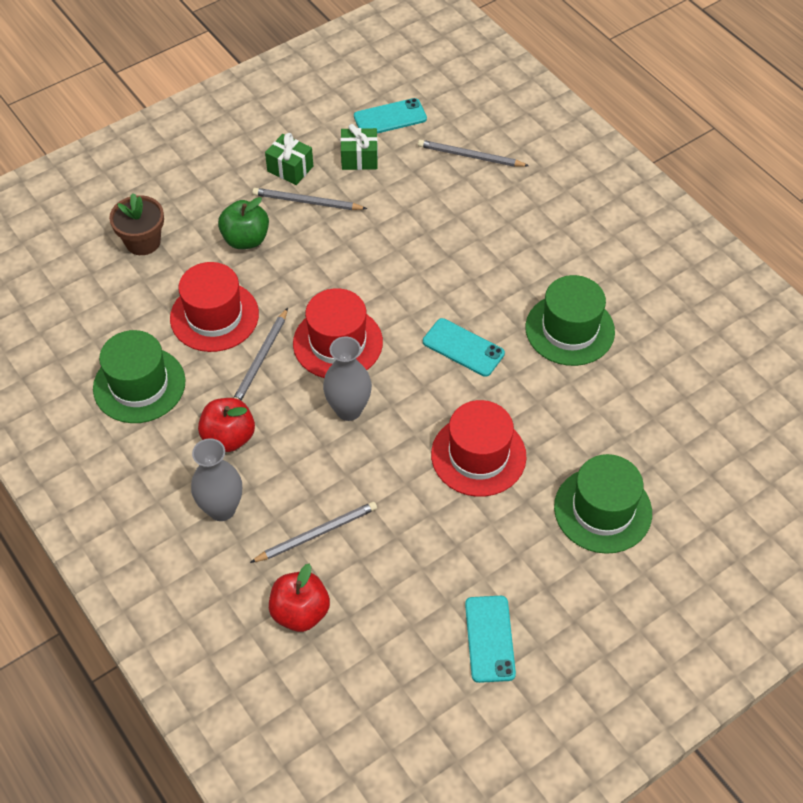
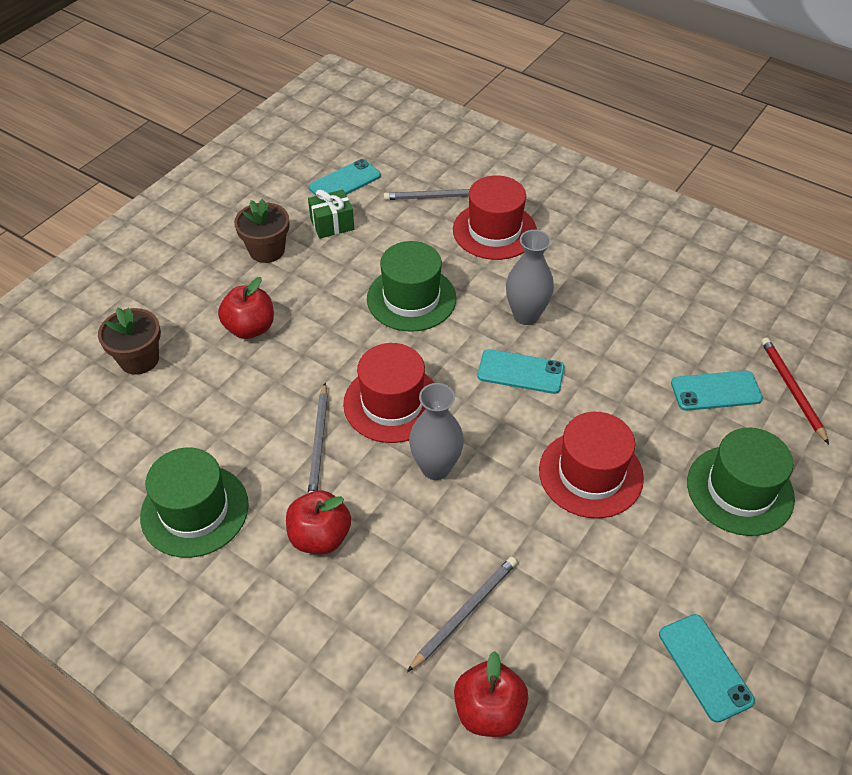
camera: 20 degrees left, 5 degrees down
(214, 316) = (249, 413): red hat -> red hat (494, 231)
(222, 509) = (346, 620): grey vase -> grey vase (526, 315)
(246, 239) = (250, 328): green apple -> red apple
(290, 169) = (267, 250): green gift -> brown flower pot
(307, 202) = (298, 276): grey pencil -> none
(569, 329) = (612, 326): green hat -> green hat (411, 298)
(632, 417) = (716, 391): none -> turquoise phone
(704, 437) = (791, 389): none -> red pencil

